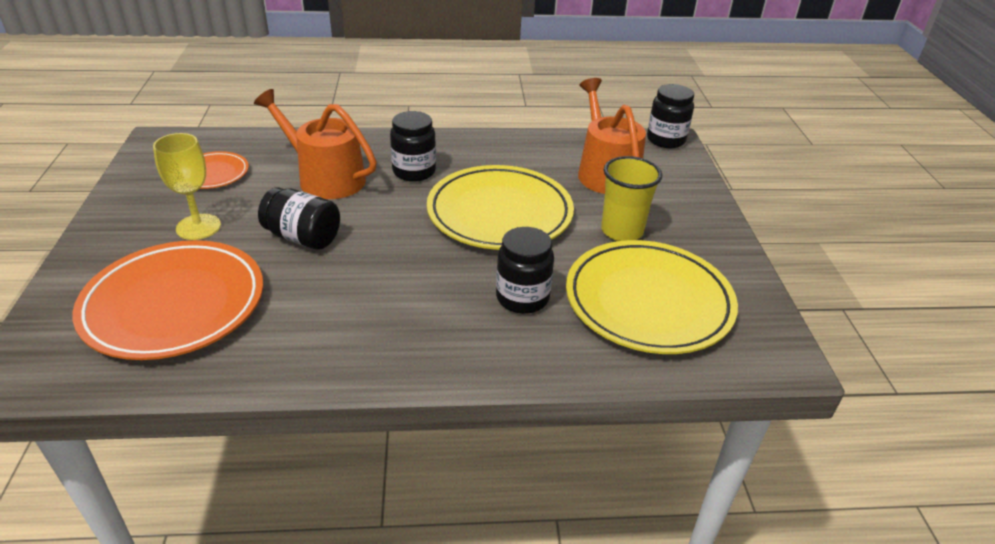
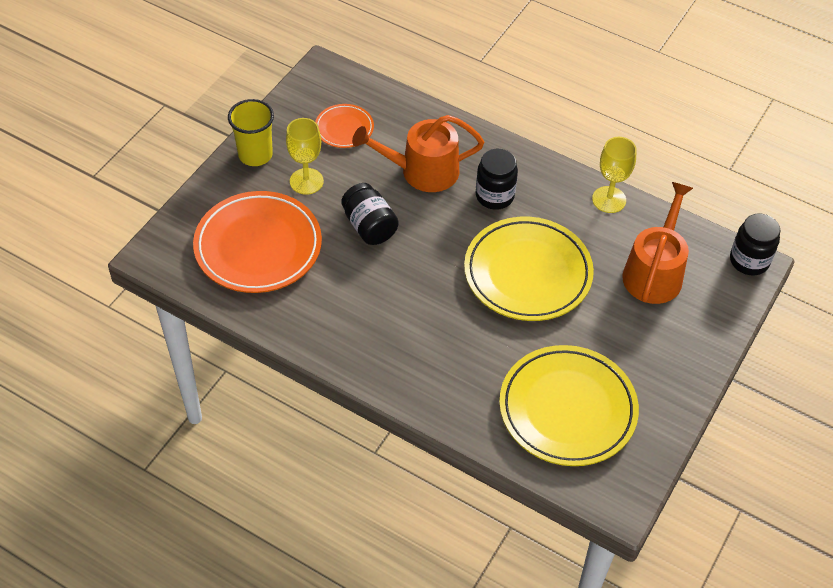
camera: 35 degrees right, 15 degrees up
(325, 178) = (422, 171): orange watering can -> orange watering can turned 75 degrees counterclockwise
(517, 141) = (609, 199): none -> yellow goblet
(522, 298) = (481, 358): black jar -> none
(622, 231) = (609, 338): yellow cup -> yellow cup (255, 155)

